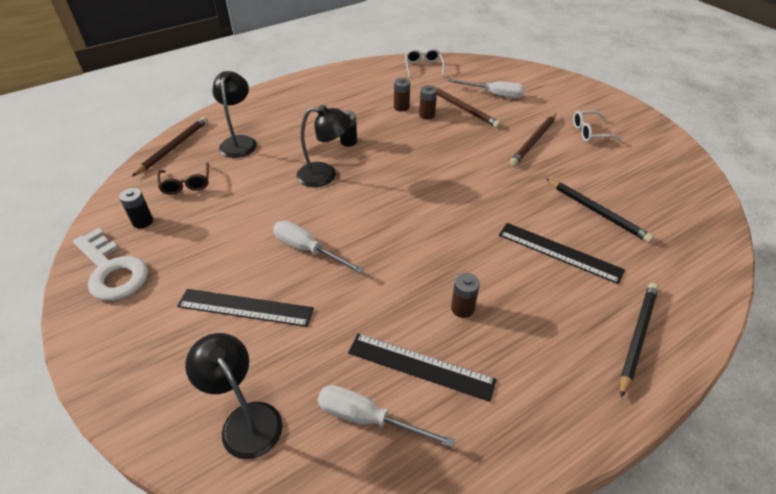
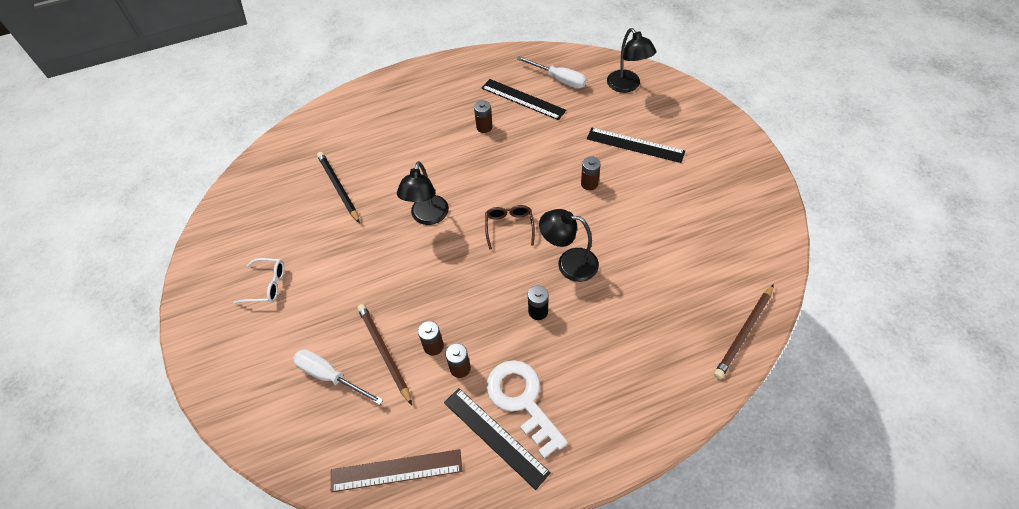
camera: 165 degrees left, 10 degrees up
(112, 270) = (746, 185): white key -> white key (522, 400)
(142, 221) = (740, 230): black battery -> none
(186, 184) = (712, 271): brown glasses -> brown glasses (509, 227)
(239, 142) = (666, 330): black lamp -> black lamp (427, 217)
(308, 249) = (589, 183): white screwdriver -> brown battery
(423, 67) = (396, 470): white glasses -> brown ruler
(534, 141) = (335, 280): brown pencil -> none
(559, 252) = (393, 157): black ruler -> black ruler (495, 437)
(637, 337) = (384, 99): black pencil -> none

